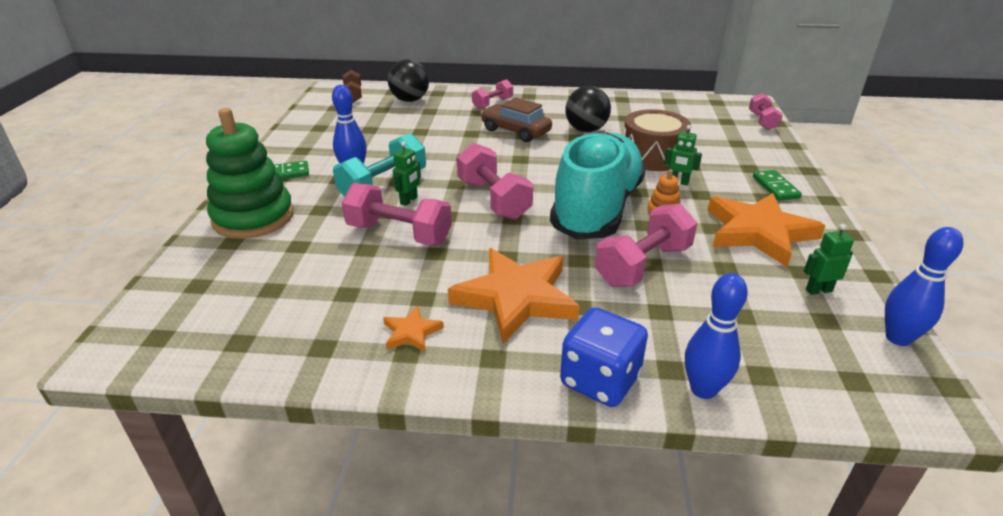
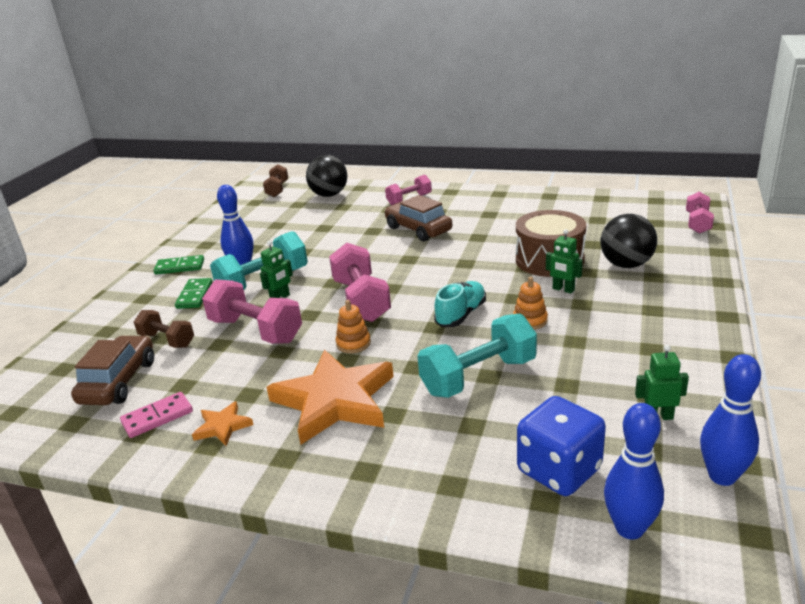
camera: 15 degrees right, 5 degrees down
(253, 217) = (135, 308): green stacking toy -> none
(271, 295) = (118, 381): none -> brown car
(306, 248) = (167, 340): none -> brown dumbbell
(334, 329) = (157, 417): none -> pink domino
(506, 241) = (353, 343): none -> orange stacking toy
(586, 130) = (492, 229): black ball -> black ball (626, 264)
(597, 209) = (461, 315): turquoise shoe -> turquoise shoe, size x0.42
(600, 380) = (375, 489): blue dice -> blue dice (559, 470)
(643, 265) = (479, 377): pink dumbbell -> turquoise dumbbell
(703, 389) = (474, 509): blue bowling pin -> blue bowling pin (629, 528)
(758, 232) = (624, 349): orange star -> none
(775, 187) = (671, 299): green domino -> green domino (195, 295)

